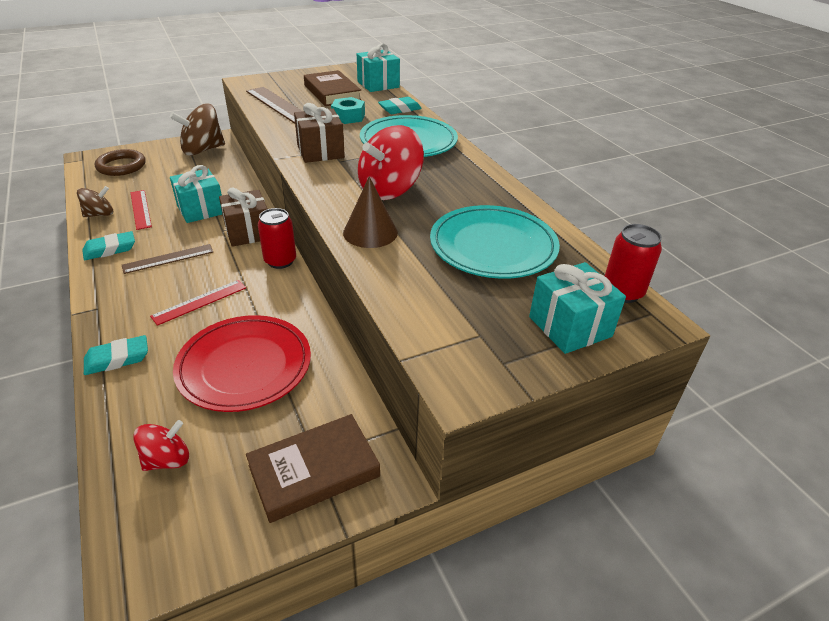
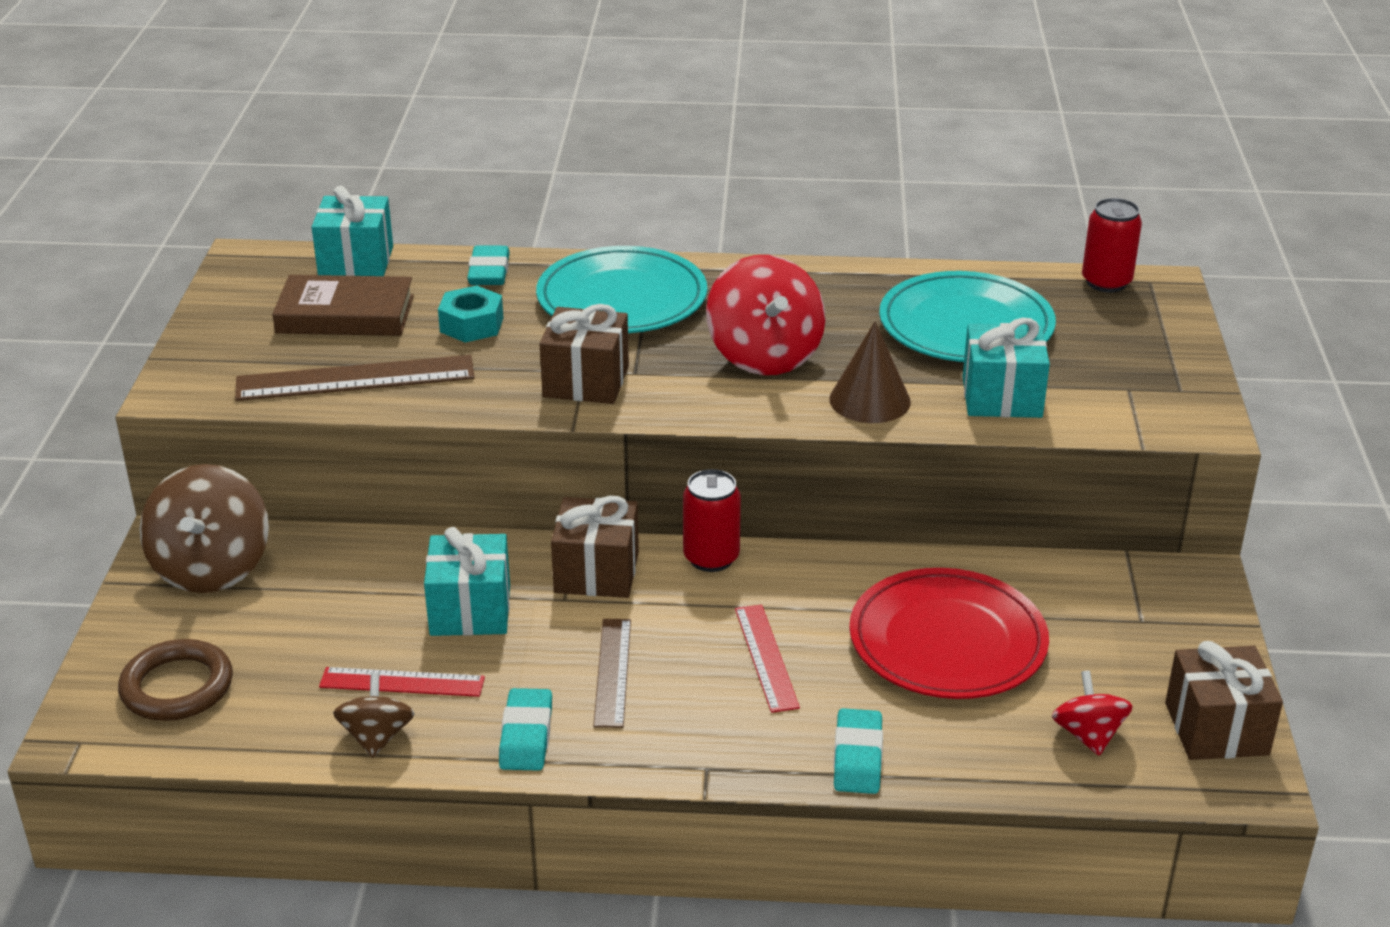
camera: 60 degrees left, 5 degrees down
(196, 536) = (1216, 729): none -> brown gift
(314, 471) = (1162, 625): brown book -> none
(570, 326) = (1145, 333): turquoise gift -> turquoise gift (1002, 397)

